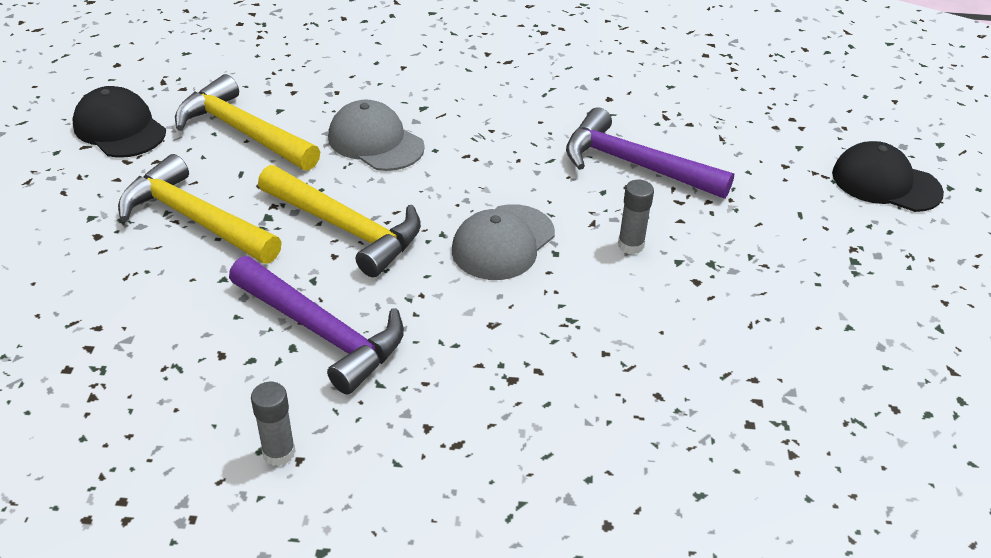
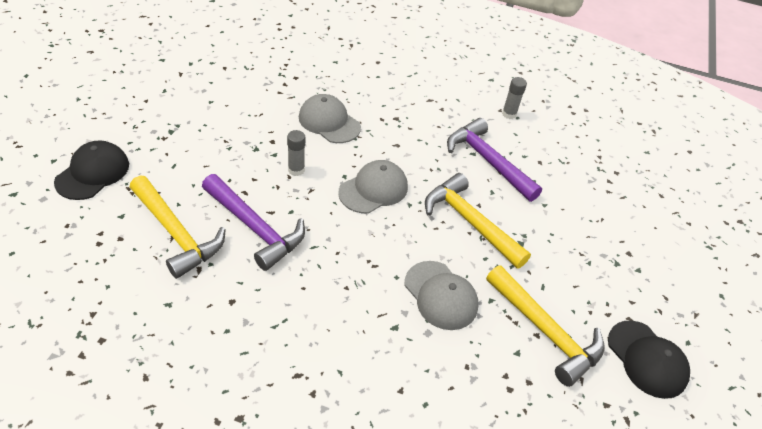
camera: 170 degrees left, 5 degrees up
(194, 219) = (569, 252): yellow hammer -> yellow hammer (176, 233)
(628, 339) = (329, 122): none -> grey cap
(885, 183) = (93, 173): black cap -> black cap turned 105 degrees counterclockwise

